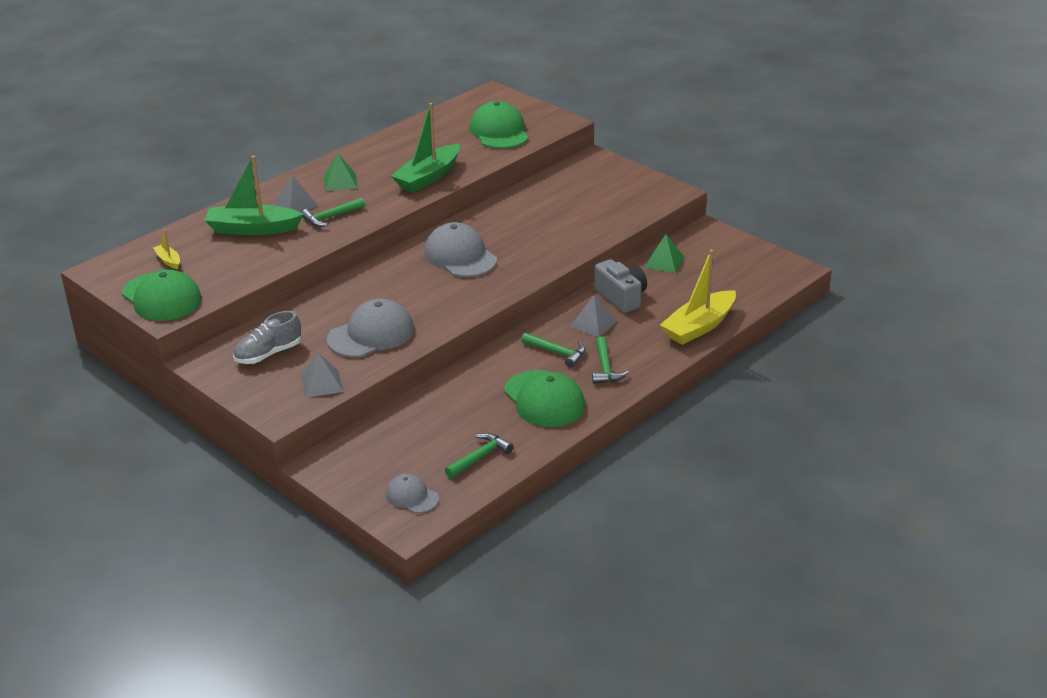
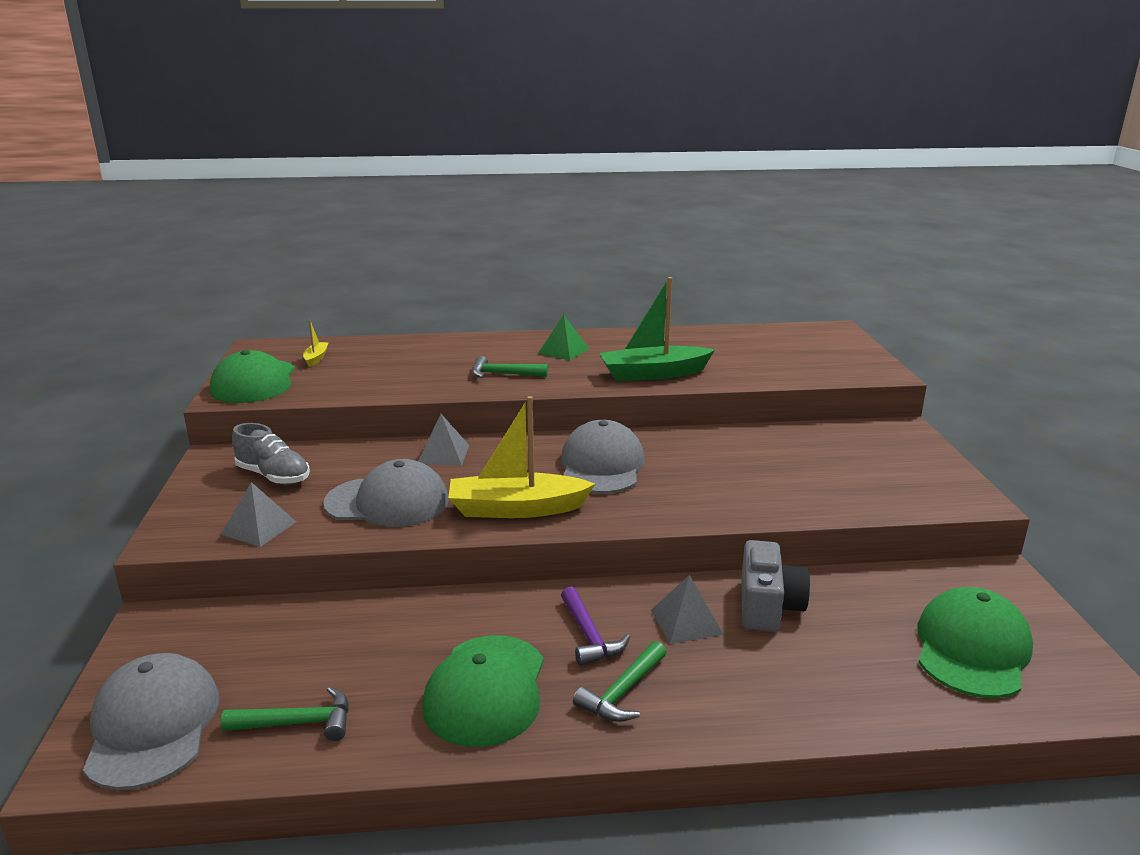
camera: 40 degrees right, 10 degrees down
(252, 229) = (423, 360): green boat -> none
(268, 354) = (273, 476): grey shoe -> grey shoe turned 150 degrees counterclockwise
(296, 204) = (493, 354): grey pyramid -> grey pyramid (443, 454)
(412, 496) = (152, 726): grey cap -> grey cap, size x1.79
(499, 131) = (793, 360): green cap -> green cap (972, 649)
(557, 353) = (589, 636): green hammer -> purple hammer
(664, 262) = (886, 588): green pyramid -> none
(699, 327) = (838, 706): yellow boat -> yellow boat (516, 509)

